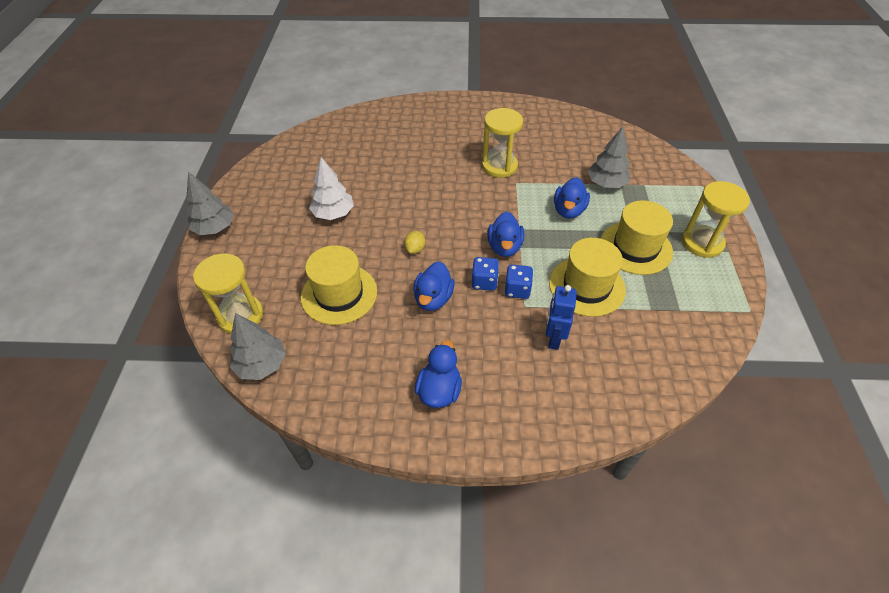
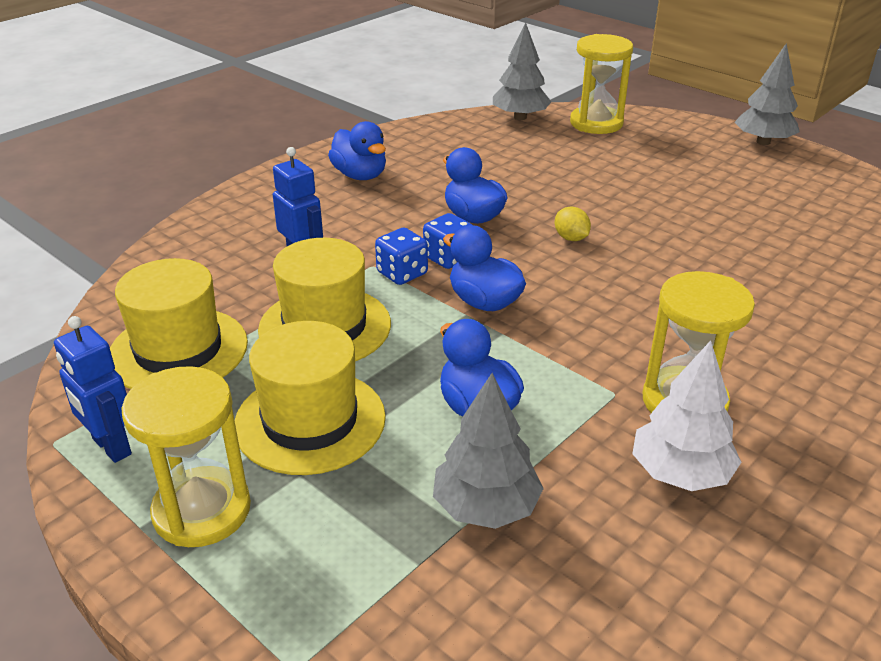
camera: 130 degrees right, 15 degrees down
(333, 214) = (713, 212): white tree -> white tree (680, 473)
(339, 294) = (559, 172): yellow hat -> yellow hat (178, 350)
(725, 291) = (111, 447): none -> blue robot

